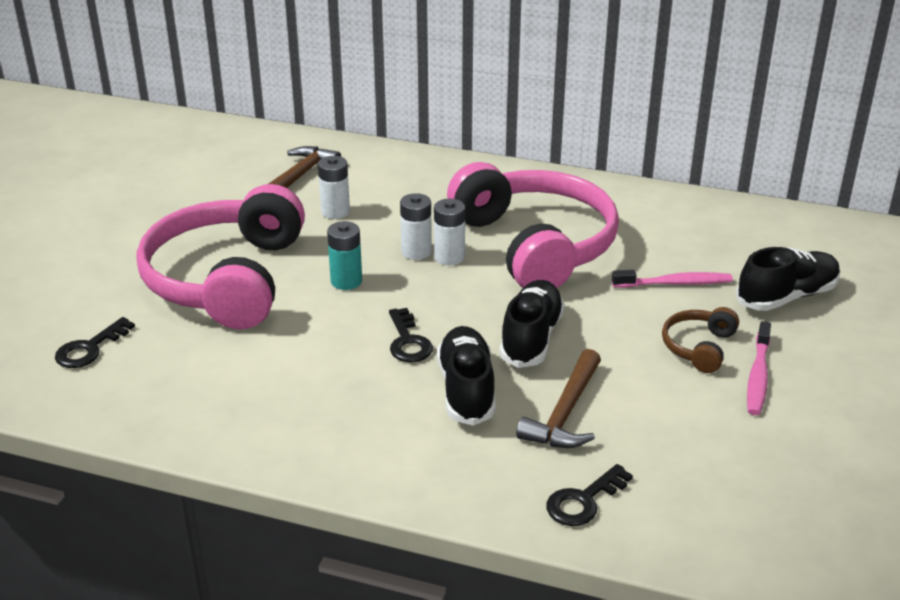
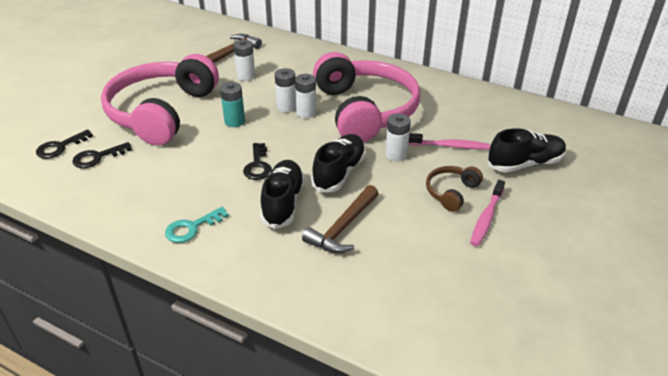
camera: 10 degrees right, 5 degrees up
(347, 440) = (191, 228): none -> turquoise key
(583, 501) = (332, 293): black key -> black key (97, 157)
(603, 304) = (396, 155): none -> white battery

